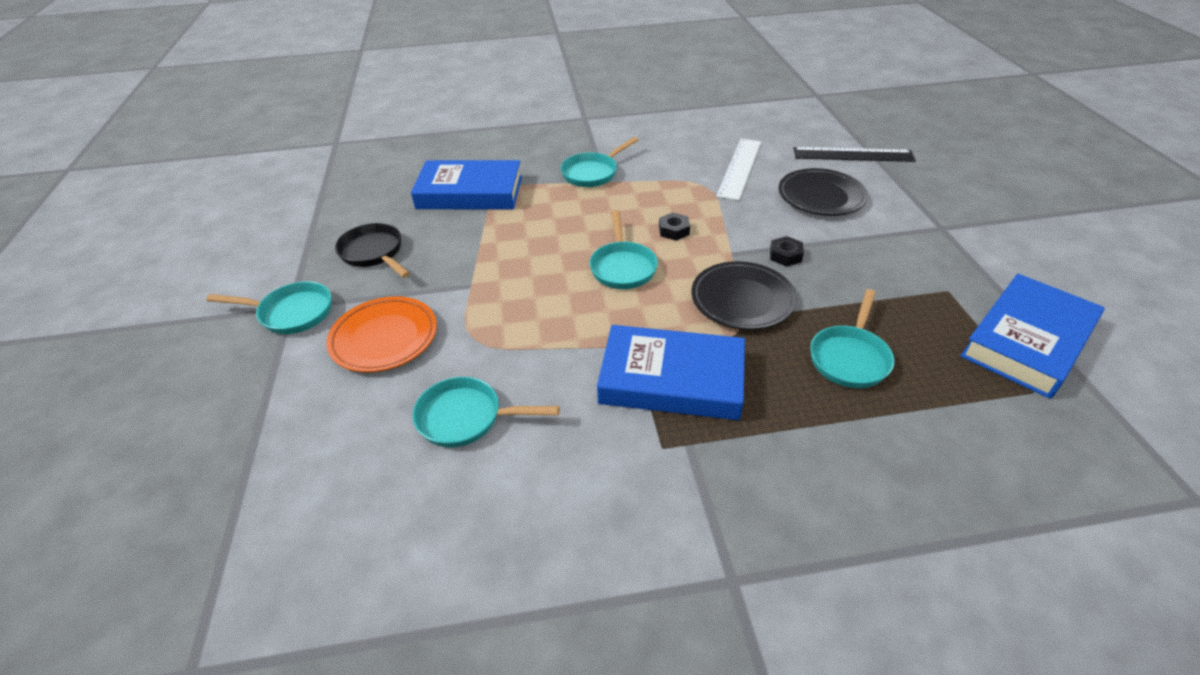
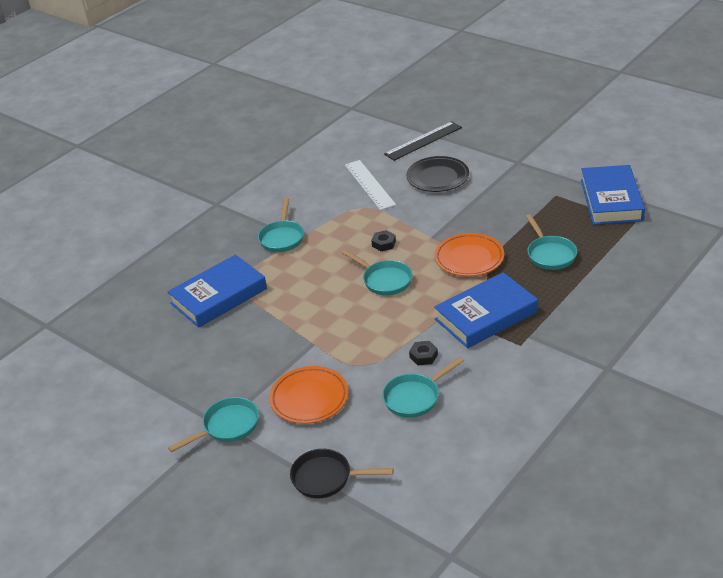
camera: 40 degrees left, 5 degrees down
(374, 253) = (219, 366): black pan -> black pan (326, 478)
(742, 300) = (469, 258): black plate -> orange plate
(785, 255) = (461, 222): black nut -> black nut (423, 356)

